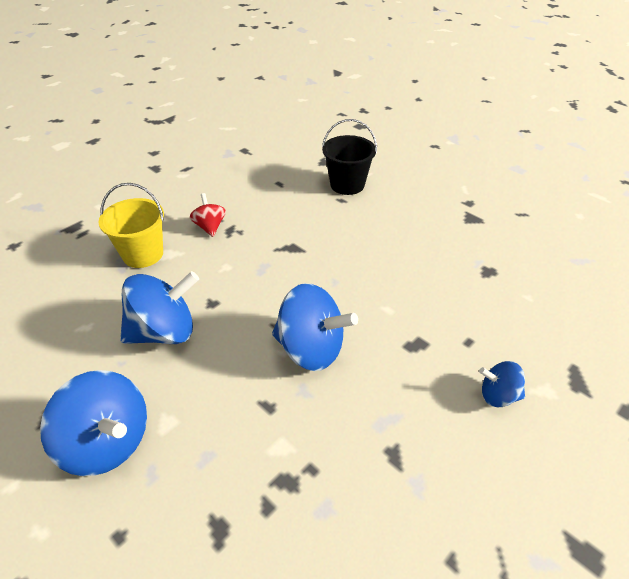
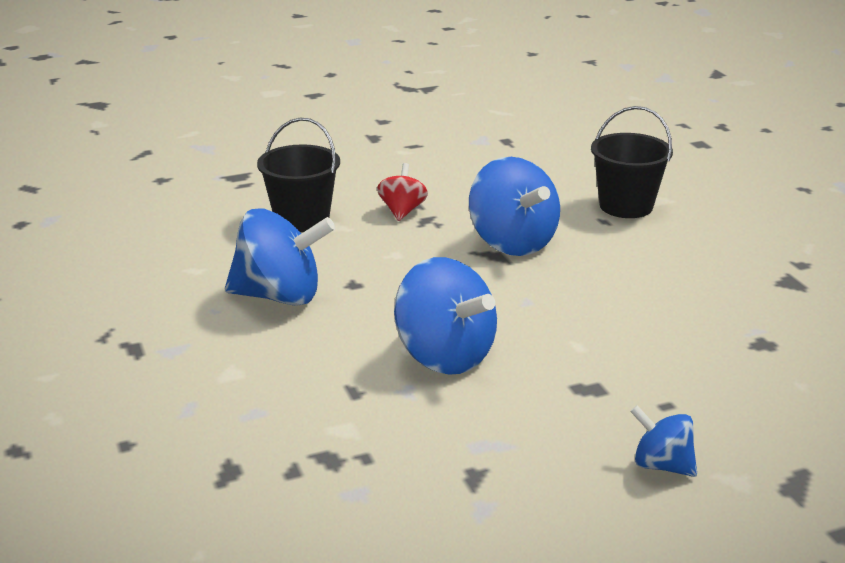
camera: 25 degrees right, 15 degrees down
(107, 443) = (159, 371): blue spinning top -> blue spinning top (512, 243)
(143, 254) = (302, 219): yellow bucket -> black bucket

